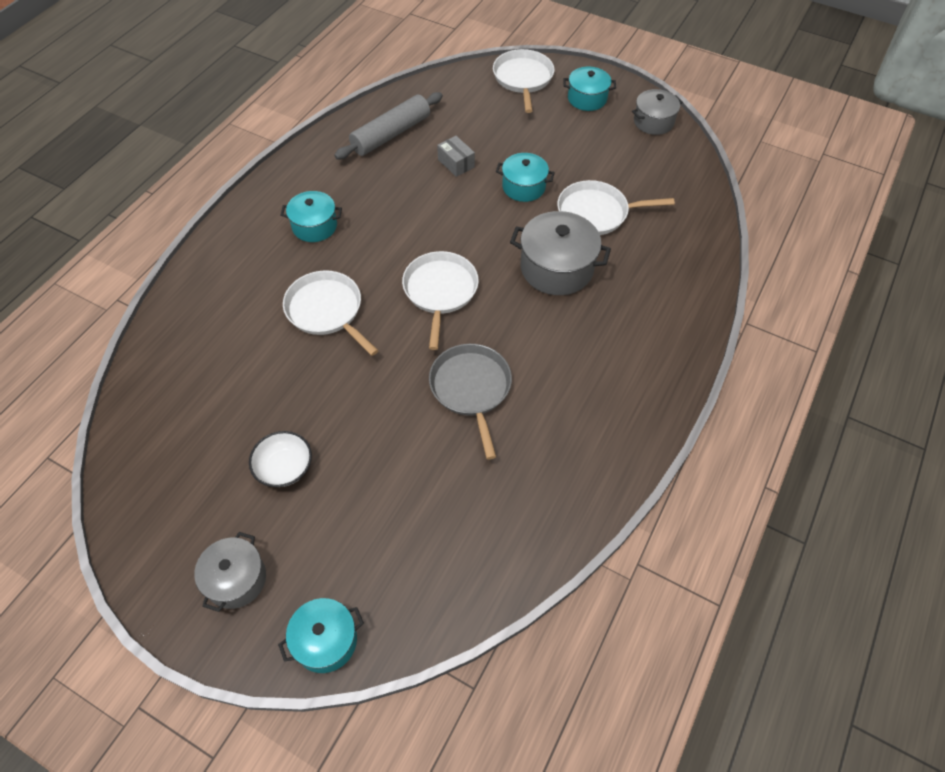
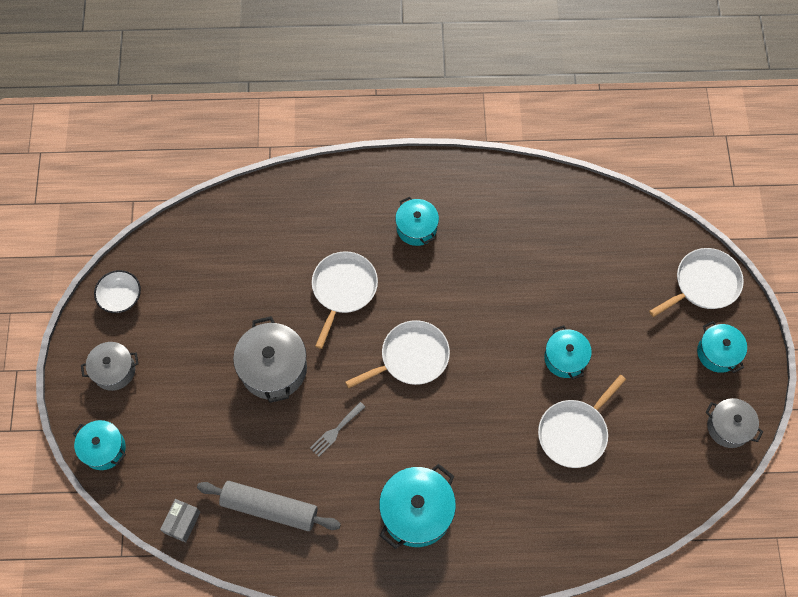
camera: 60 degrees right, 10 degrees up
(284, 467) = (203, 346): white bowl -> white bowl (120, 297)
(391, 134) = (553, 219): grey rolling pin -> grey rolling pin (269, 508)
(456, 163) = (555, 289): grey box -> grey box (182, 522)
(471, 389) = (336, 431): grey pan -> grey fork
(556, 268) = (491, 432): grey pot -> grey pot (273, 368)
(596, 213) = (574, 432): white pan -> white pan turned 105 degrees counterclockwise
(599, 362) = (416, 512): none -> turquoise pot

